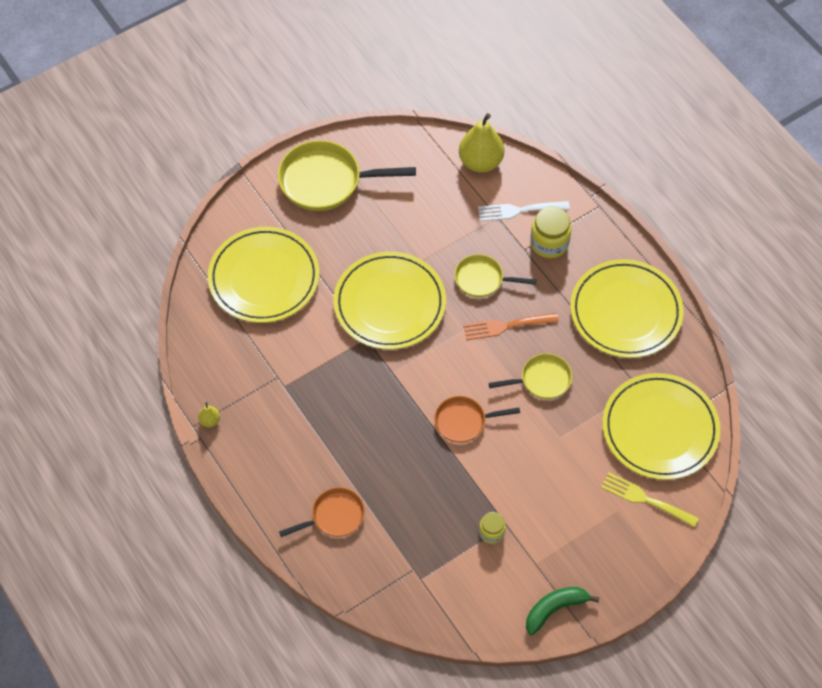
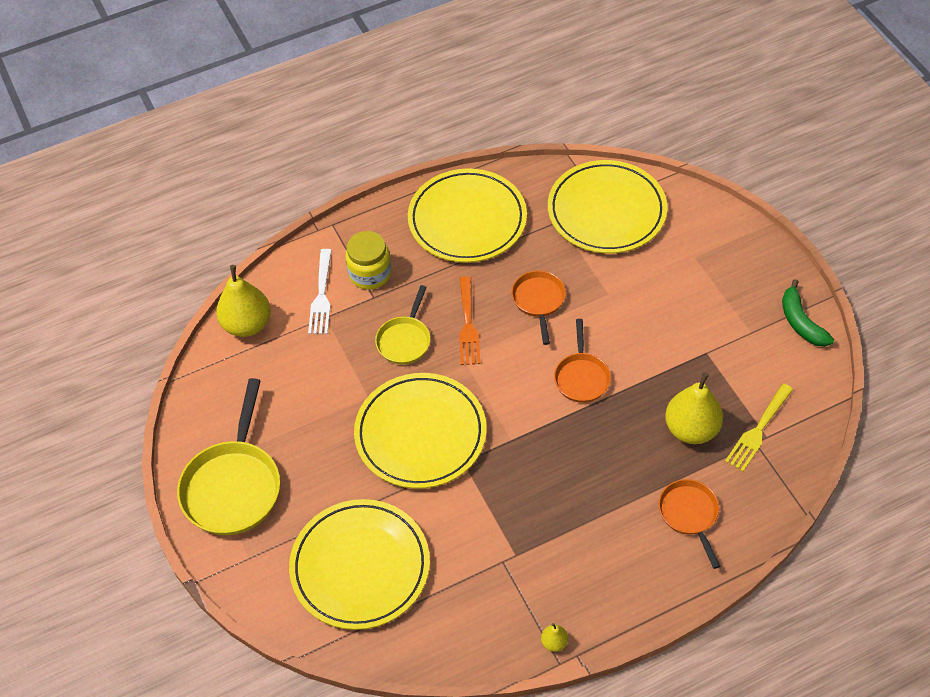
camera: 80 degrees left, 5 degrees down
(421, 515) = (691, 429): none -> yellow pear
(491, 532) = (714, 366): yellow jar -> none
(542, 380) = (539, 301): yellow pan -> orange pan
(645, 499) = (683, 233): yellow fork -> yellow fork (758, 430)

